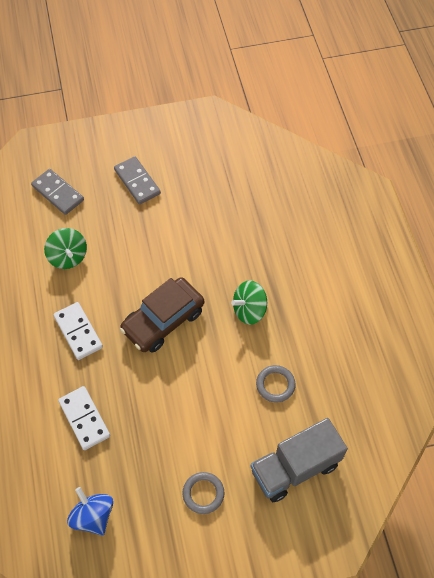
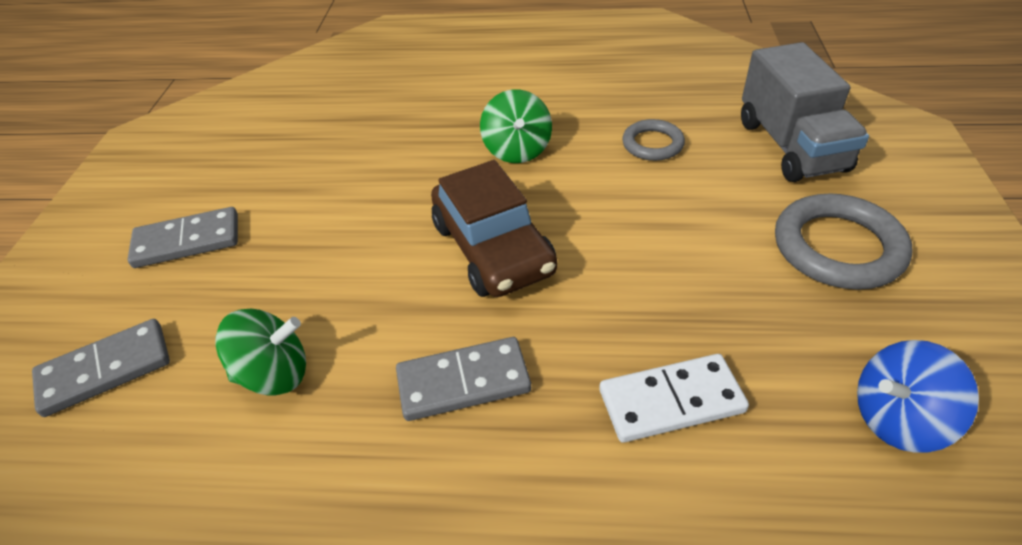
camera: 70 degrees left, 15 degrees down
(78, 332) = (463, 382): white domino -> grey domino
(203, 493) = (838, 247): grey ring -> grey ring, size x1.71

